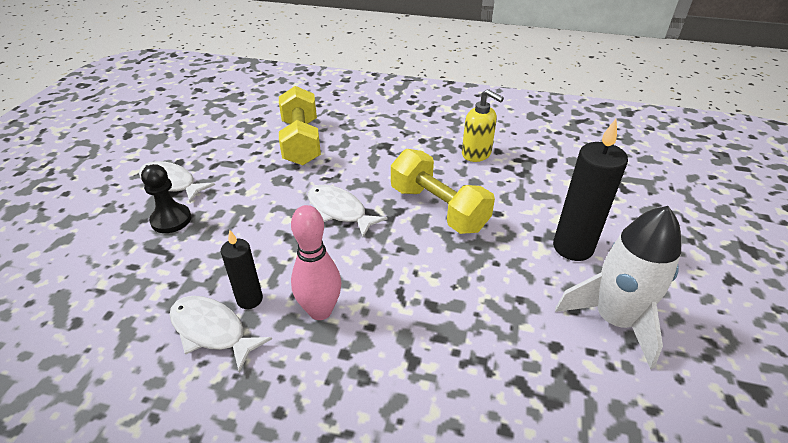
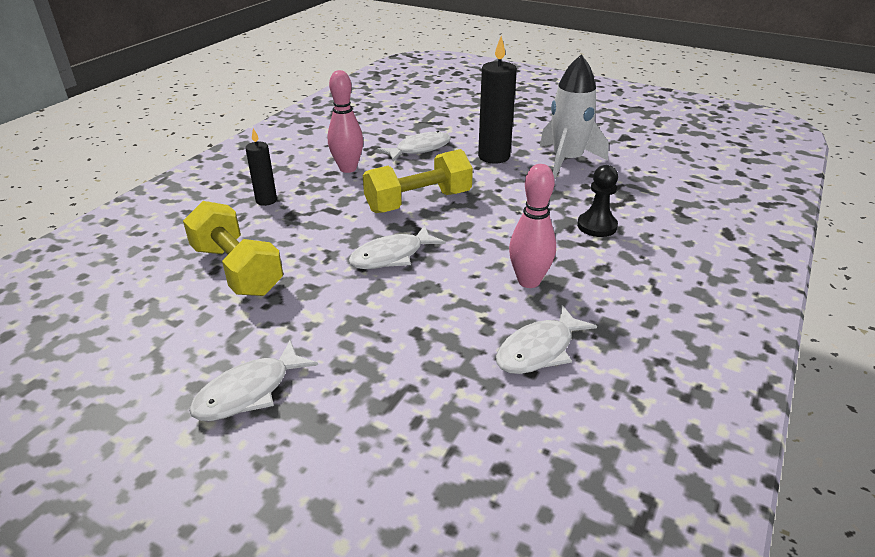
camera: 75 degrees left, 5 degrees down
(171, 220) = (338, 388): black pawn -> black pawn (597, 226)
(249, 299) = (502, 323): black candle -> black candle (266, 200)
(301, 142) = (237, 270): yellow dumbbell -> yellow dumbbell turned 45 degrees clockwise
(476, 154) = (348, 168): yellow soap dispenser -> pink bowling pin
(548, 188) = (420, 149): none -> white fish

